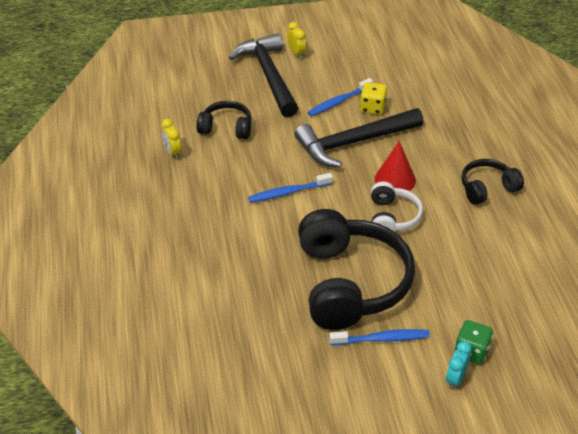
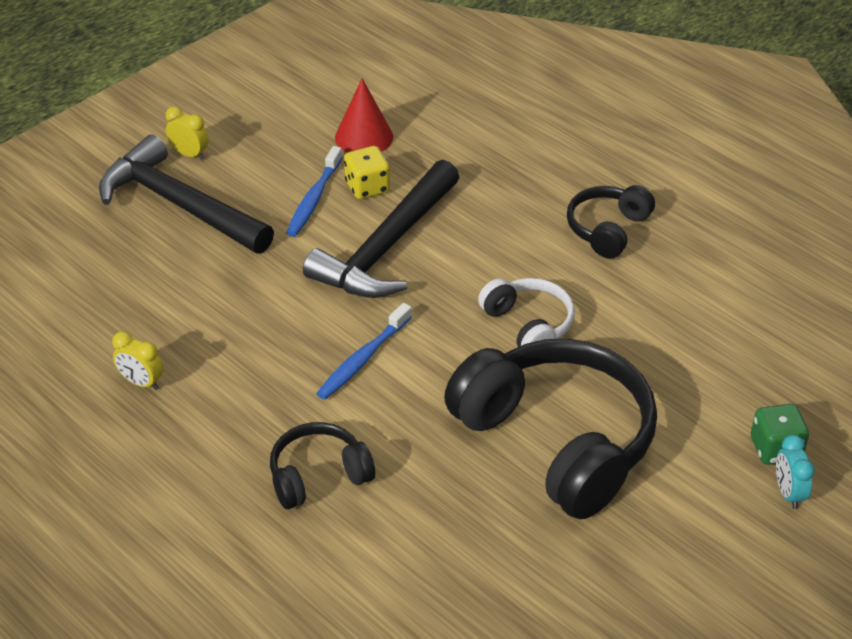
camera: 35 degrees left, 0 degrees up
(226, 128) = (188, 309): black headphones -> black headphones (318, 476)
(381, 339) = (661, 492): blue toothbrush -> none
(395, 180) = (486, 273): red cone -> red cone (364, 137)

